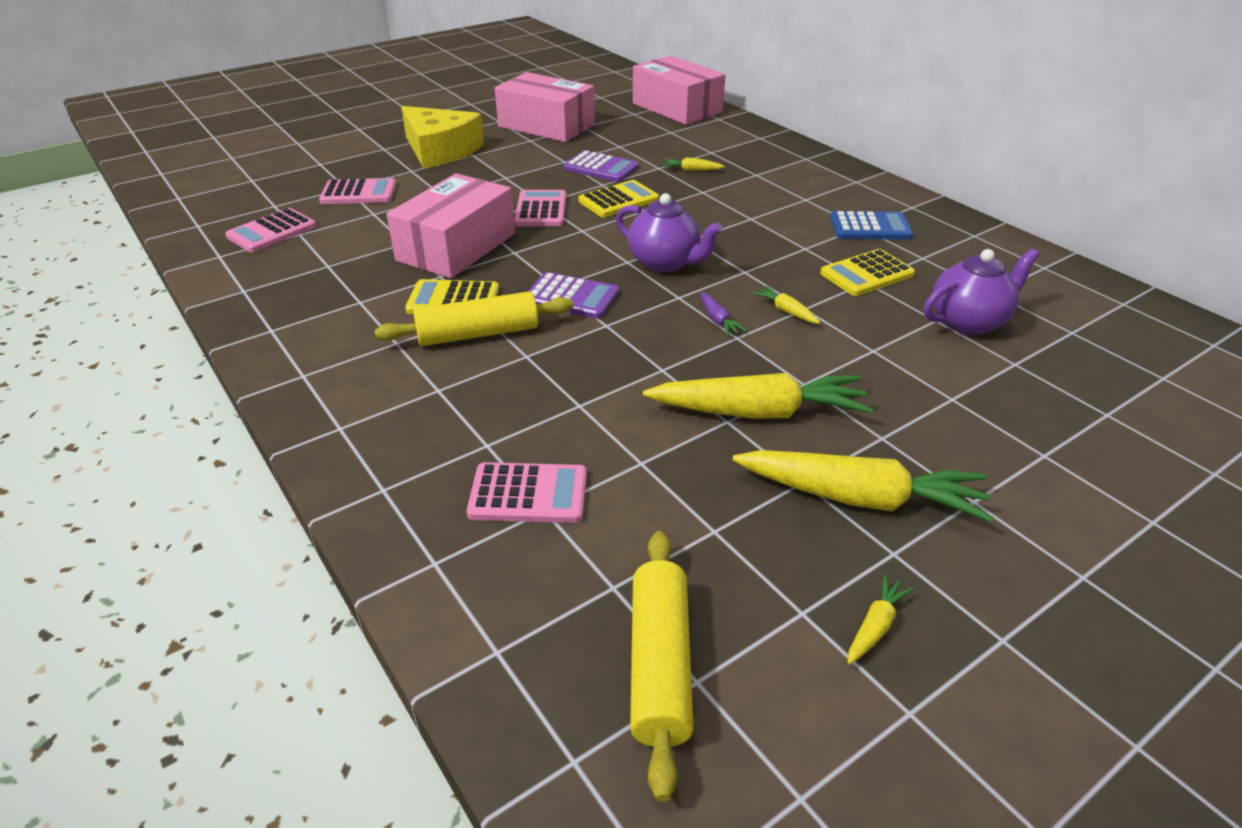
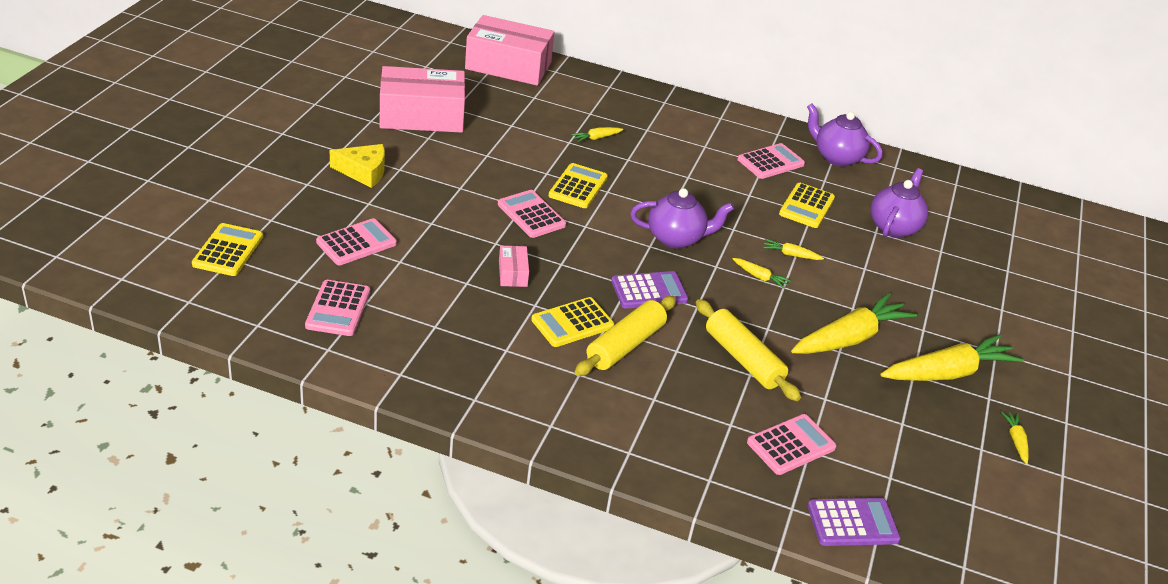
camera: 40 degrees left, 0 degrees up
(257, 175) = (228, 250): none -> yellow calculator
(440, 150) = (364, 172): yellow cheese -> yellow cheese, size x0.62
(456, 247) = (513, 273): pink box -> pink box, size x0.43
(601, 168) = (525, 155): purple calculator -> purple calculator (852, 523)
(659, 665) = (951, 505): yellow rolling pin -> yellow rolling pin (743, 359)
(718, 320) = (760, 277): purple carrot -> yellow carrot
(870, 227) = (770, 162): blue calculator -> pink calculator
(966, 241) = (836, 157): none -> purple teapot

